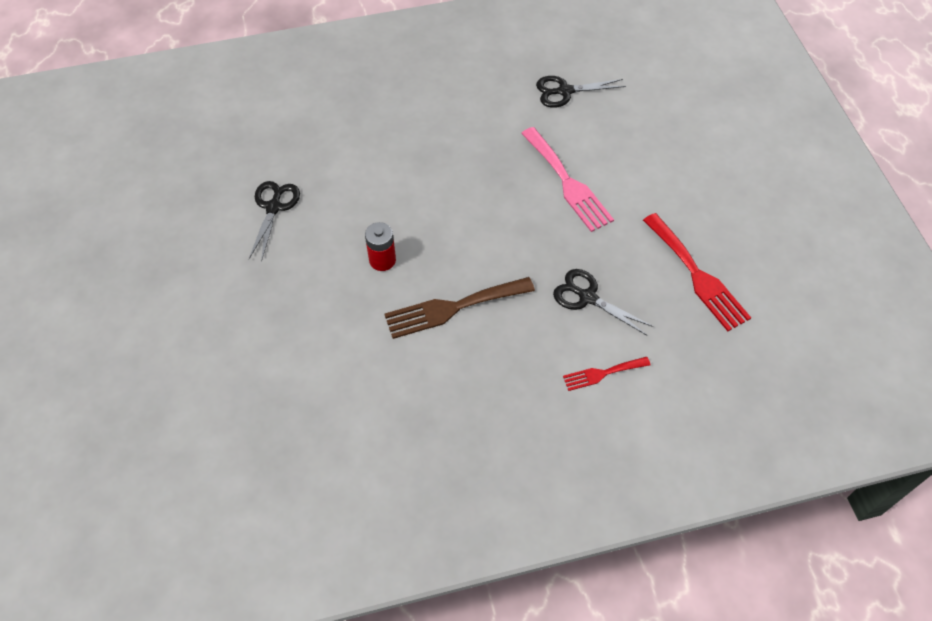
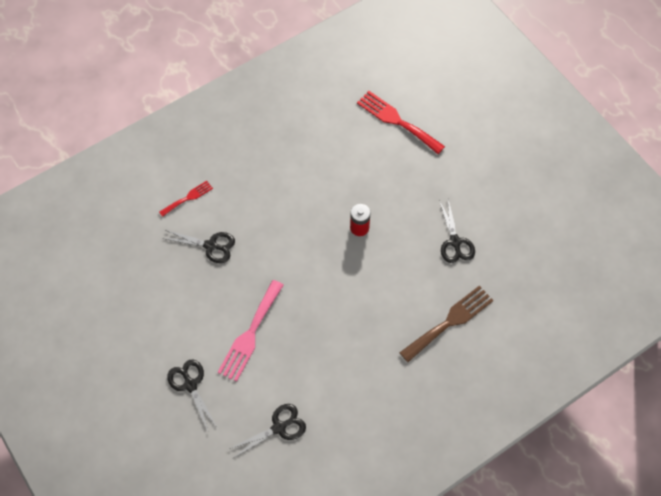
camera: 160 degrees right, 5 degrees up
(453, 308) = (298, 210): brown fork -> brown fork (450, 321)
(567, 183) = (250, 334): pink fork -> pink fork turned 105 degrees counterclockwise
(652, 154) = (190, 385): none -> black scissors
(697, 276) = (138, 287): red fork -> red fork (397, 121)

